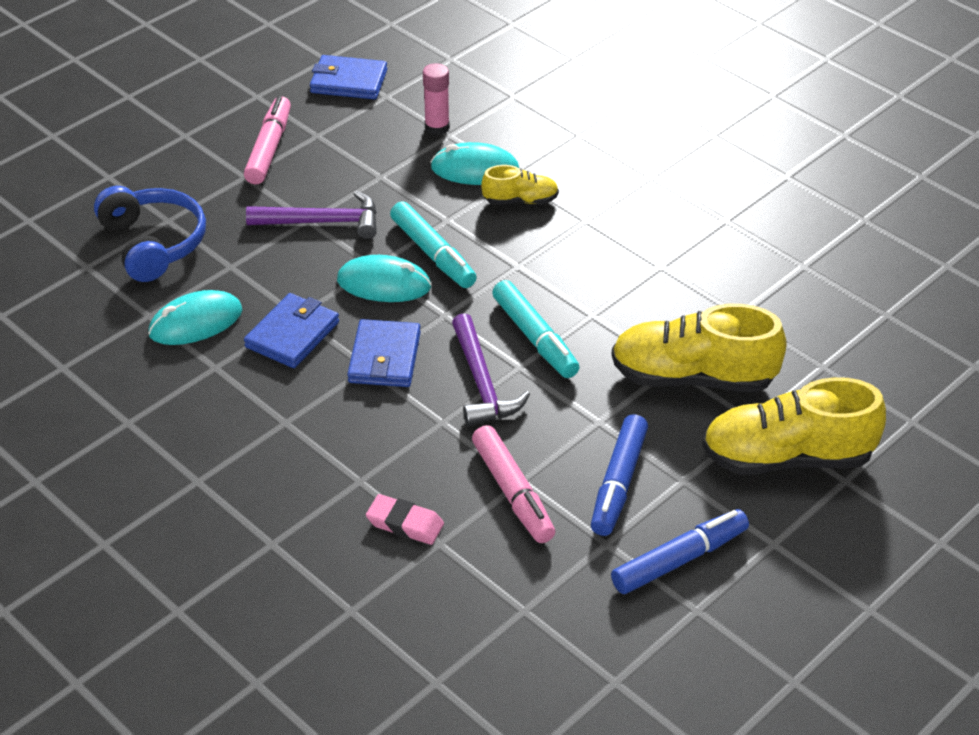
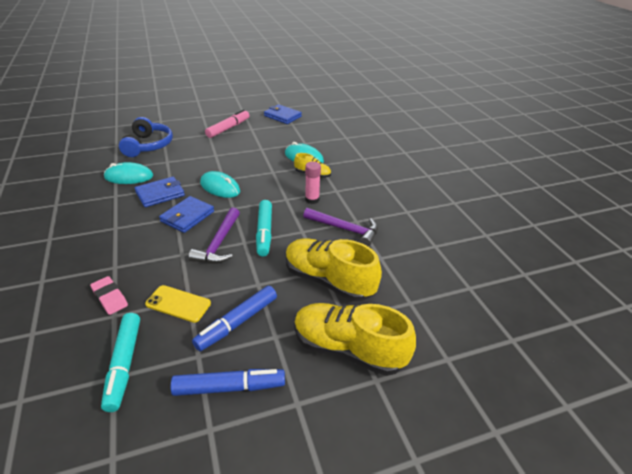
camera: 25 degrees right, 5 degrees down
(322, 222) = (220, 157): purple hammer -> purple hammer (345, 229)
(433, 253) = (253, 182): turquoise marker -> turquoise marker (124, 364)
(437, 127) = (302, 139): pink glue stick -> pink glue stick (312, 200)
(513, 492) = (178, 304): pink marker -> yellow phone

